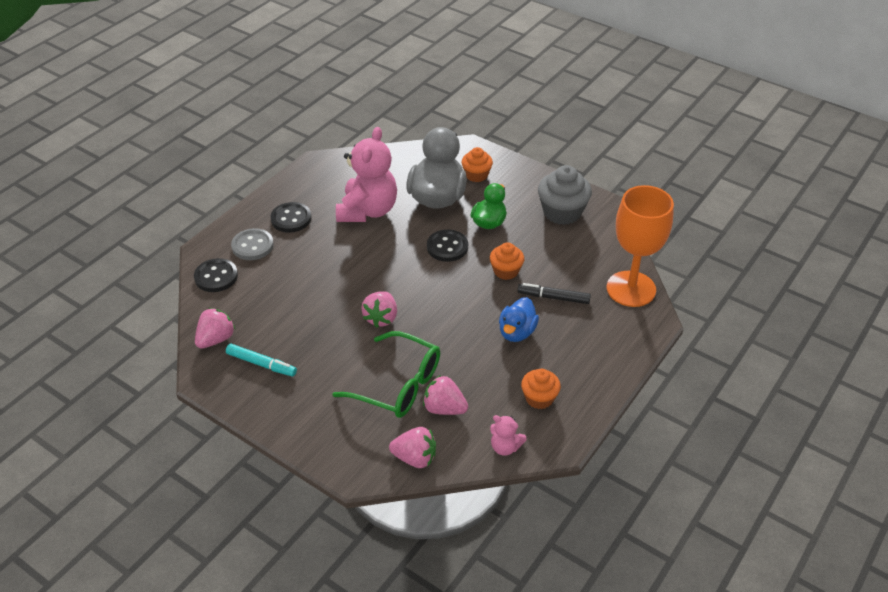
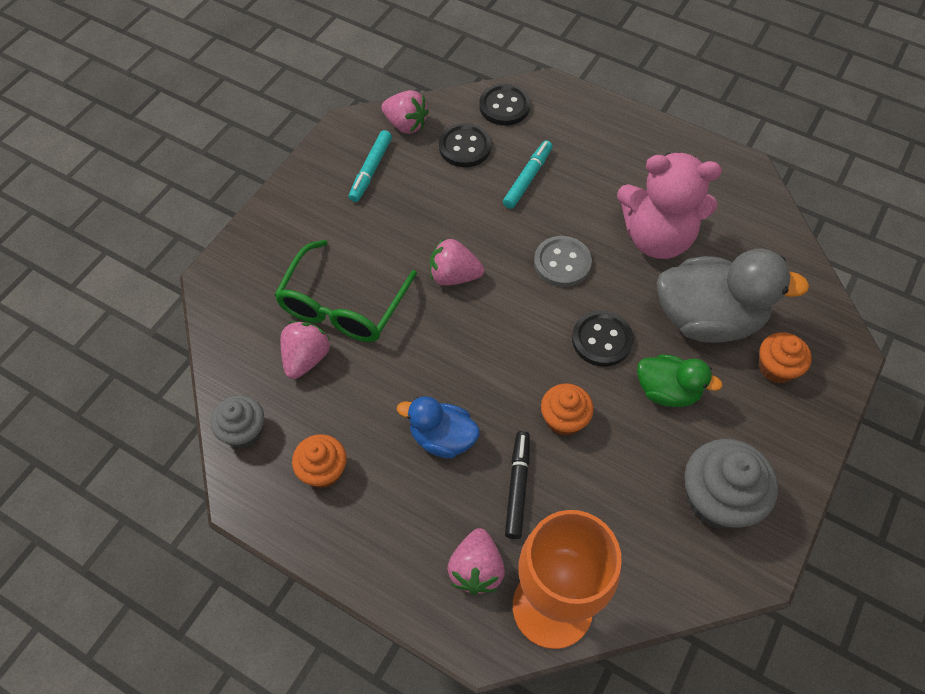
camera: 85 degrees right, 15 degrees up
(252, 246) = (563, 130): grey button -> grey button (562, 263)
(291, 219) = (621, 158): black button -> black button (465, 147)
(297, 270) = (527, 178): none -> turquoise marker
(415, 458) = (232, 334): pink strawberry -> pink strawberry (476, 569)
(505, 447) = (243, 431): pink teddy bear -> grey cupcake

